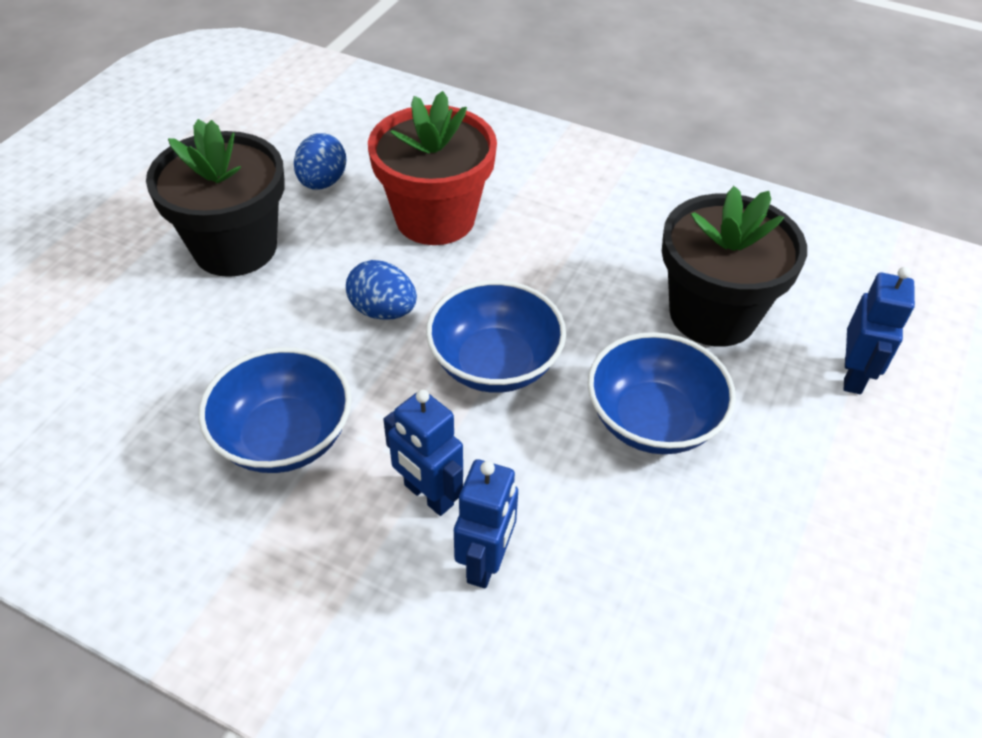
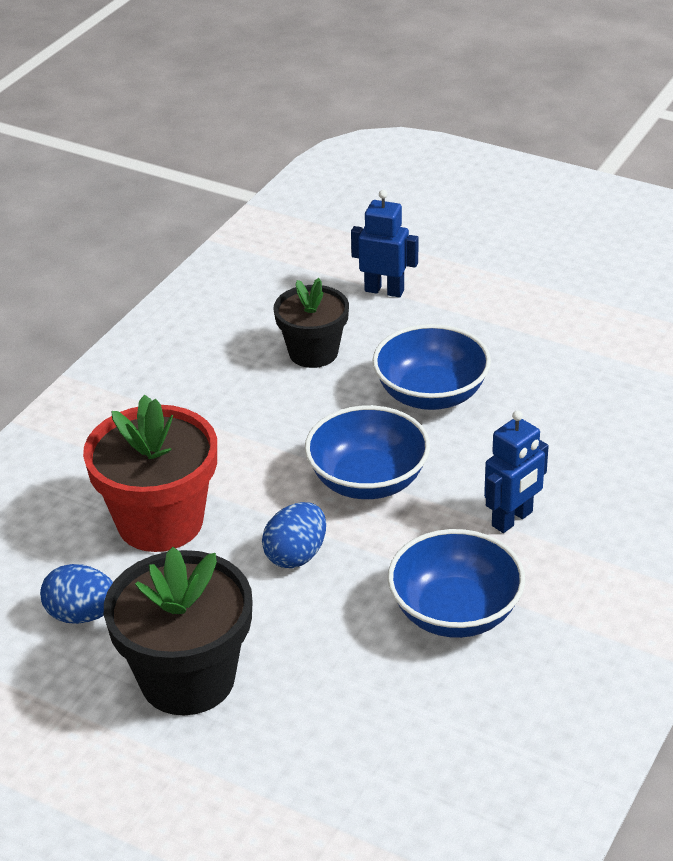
camera: 85 degrees left, 10 degrees down
(486, 562) = (572, 487): blue robot -> none
(712, 314) = (313, 352): black flower pot -> black flower pot, size x0.64

